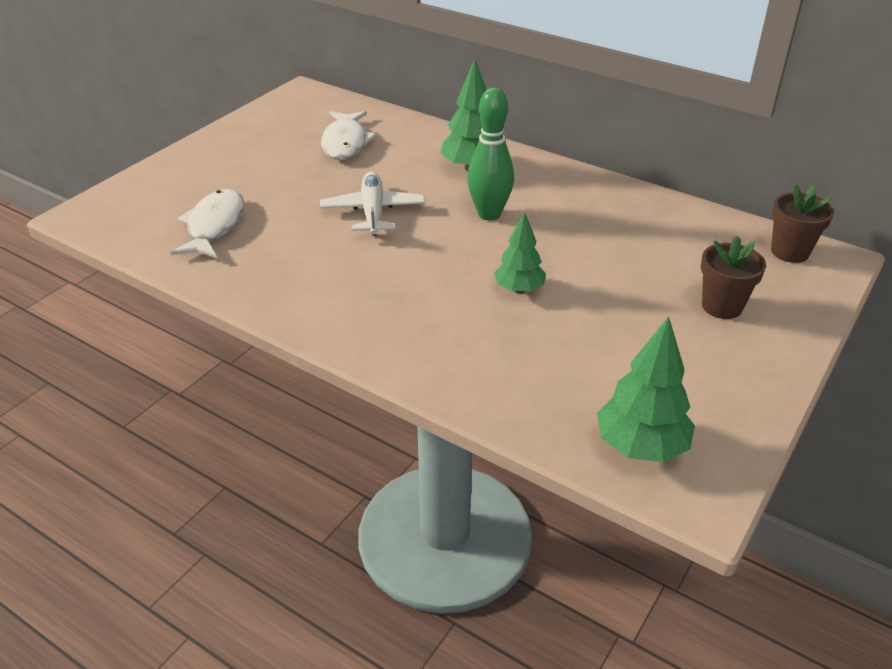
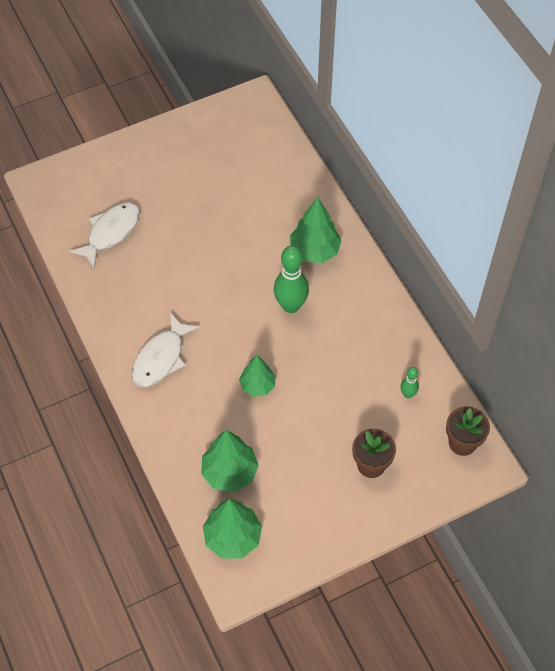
camera: 30 degrees right, 20 degrees up
(345, 143) = (246, 180): white fish -> white fish (161, 358)
(373, 212) = (217, 266): white plane -> none
(567, 381) = (229, 472): none -> green tree
(690, 236) = (408, 394): none -> green bowling pin

